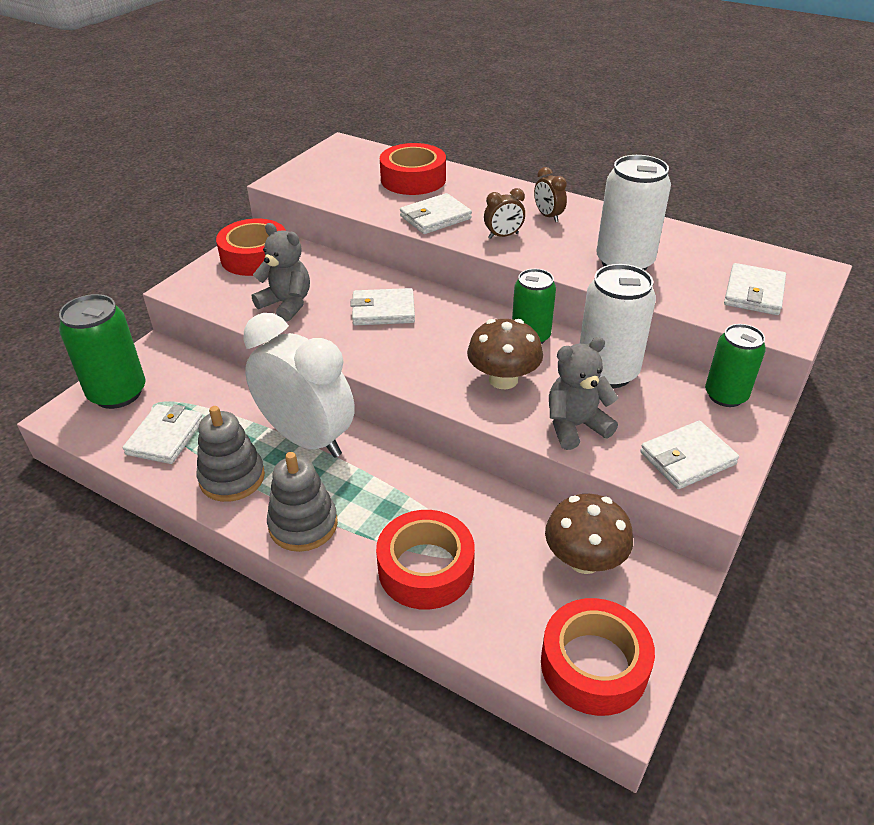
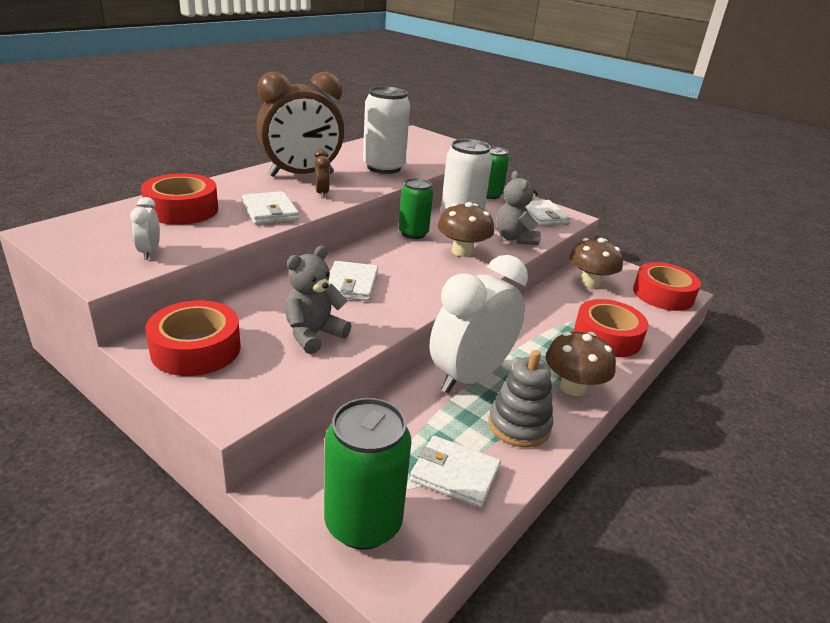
camera: 85 degrees left, 10 degrees down
(303, 524) = (573, 387): grey stacking toy -> brown mushroom
(325, 186) = (149, 252): none -> white clock
(548, 216) = (301, 175): brown clock -> brown clock, size x2.48
(753, 293) = (433, 148): white wallet -> none

